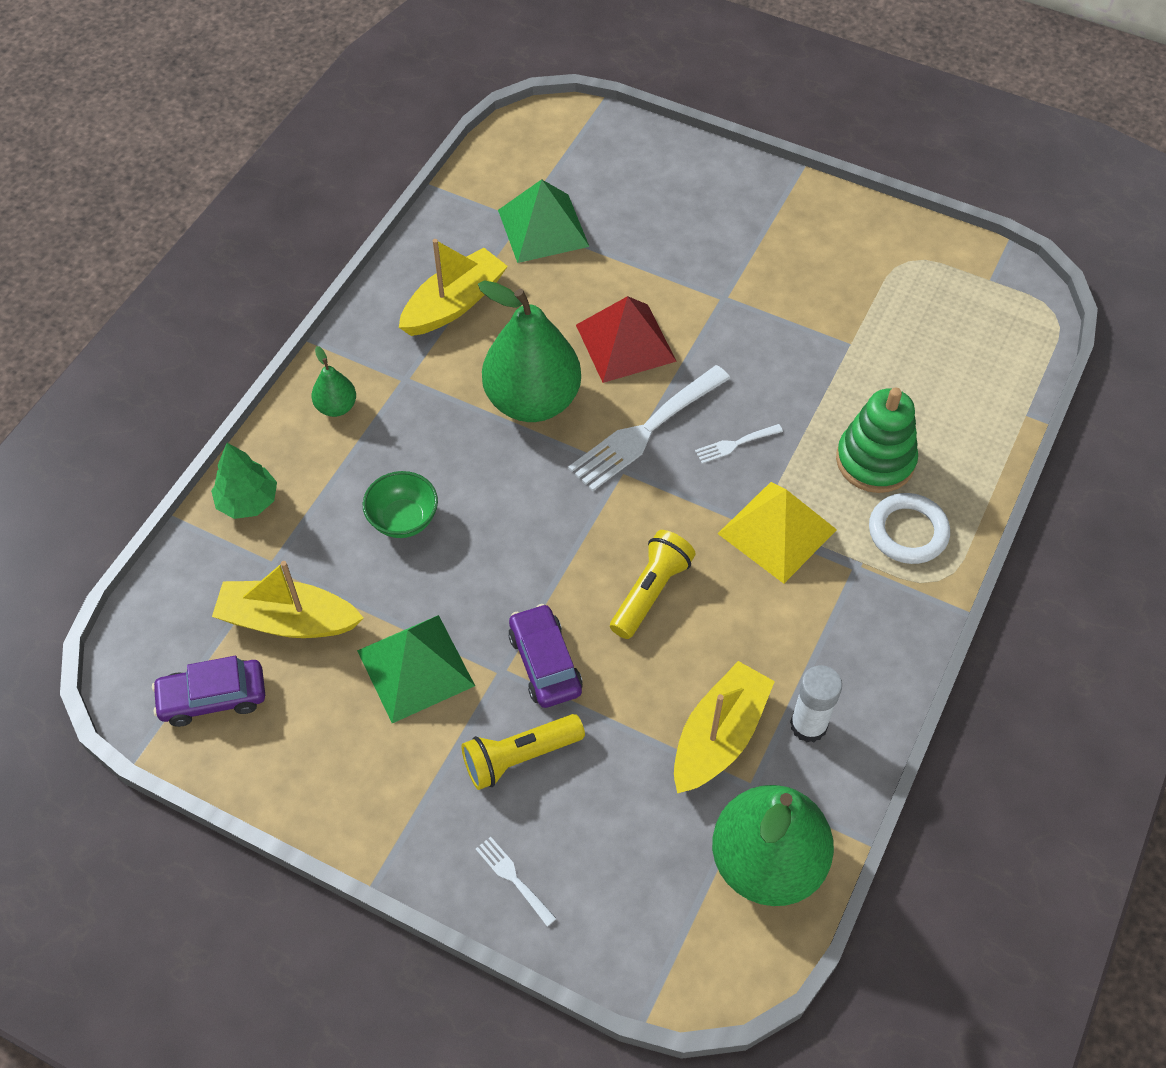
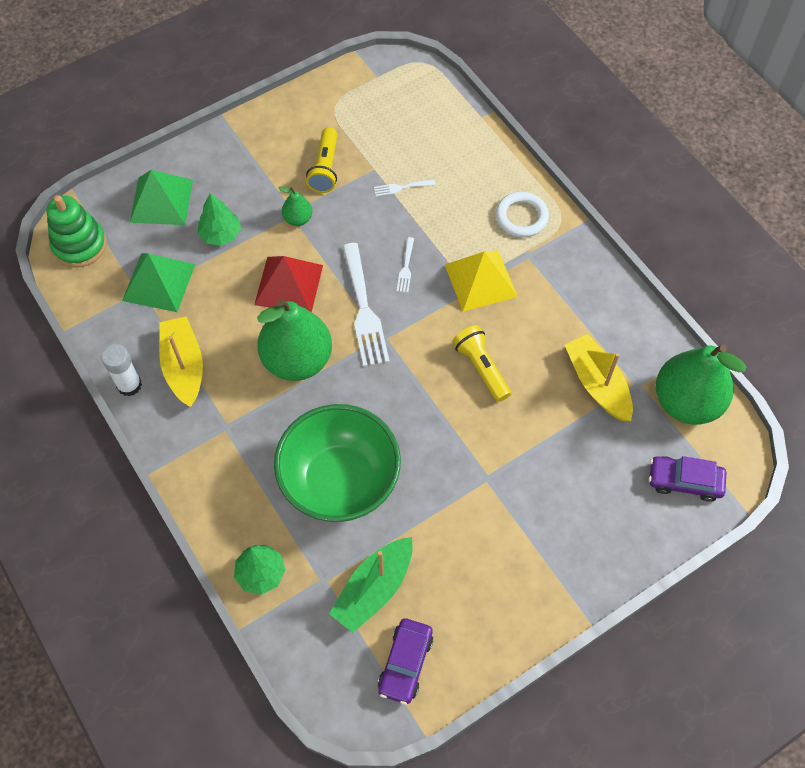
camera: 60 degrees left, 5 degrees up
(288, 620) = (374, 589): yellow boat -> green boat
(336, 407) = (219, 480): green pear -> green pear (298, 219)
(403, 520) = (340, 481): green bowl -> green bowl, size x2.19
(415, 668) = (456, 527): green pyramid -> green pyramid (161, 201)
(513, 878) = (628, 539): white fork -> white fork (401, 187)
(519, 757) = (552, 497): yellow flashlight -> yellow flashlight (325, 168)
(545, 663) = (496, 450): purple car -> purple car (684, 481)
(644, 248) = (221, 234): none -> green tree
(808, 725) = (615, 335): white glue stick -> white glue stick (129, 385)
(875, 460) = (464, 205): green stacking toy -> green stacking toy (79, 245)

